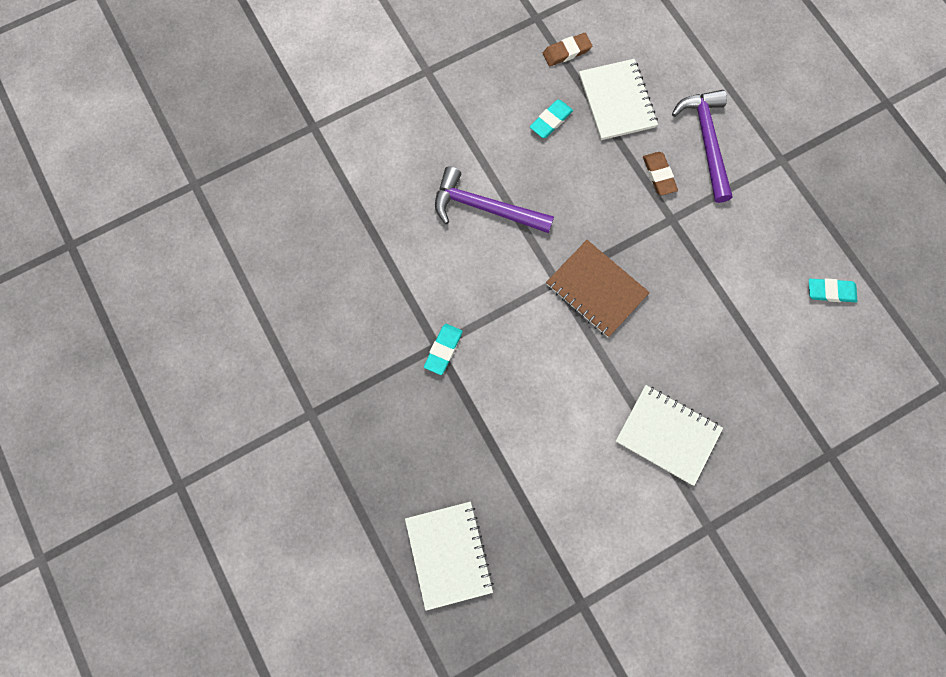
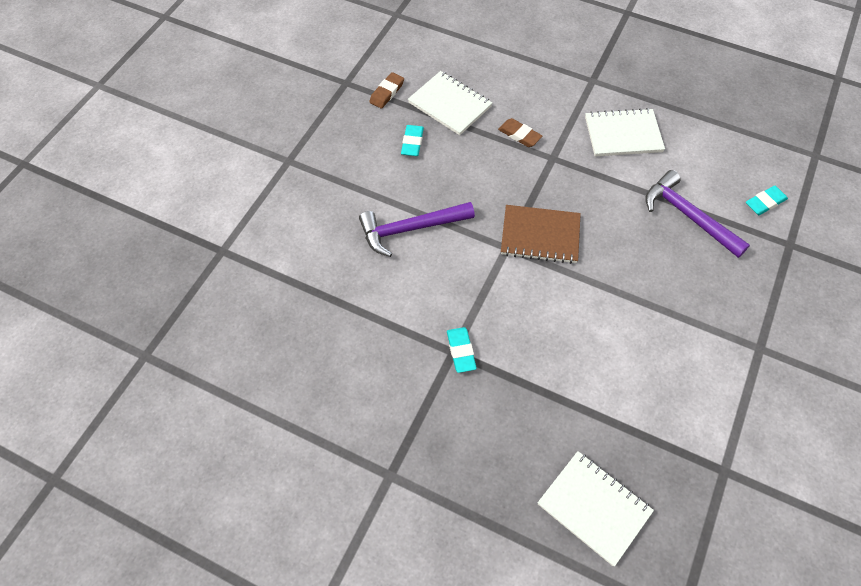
camera: 35 degrees left, 15 degrees down
(667, 435) = (675, 303): white notebook -> white notebook (623, 134)
(706, 141) = (533, 96): purple hammer -> purple hammer (688, 216)
(830, 291) = (695, 142): turquoise eraser -> turquoise eraser (765, 202)

